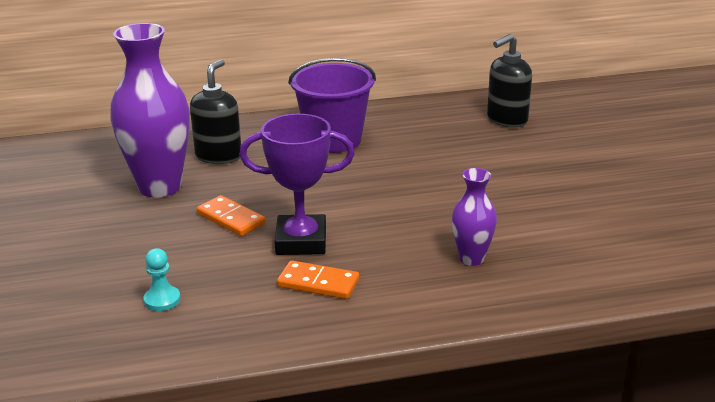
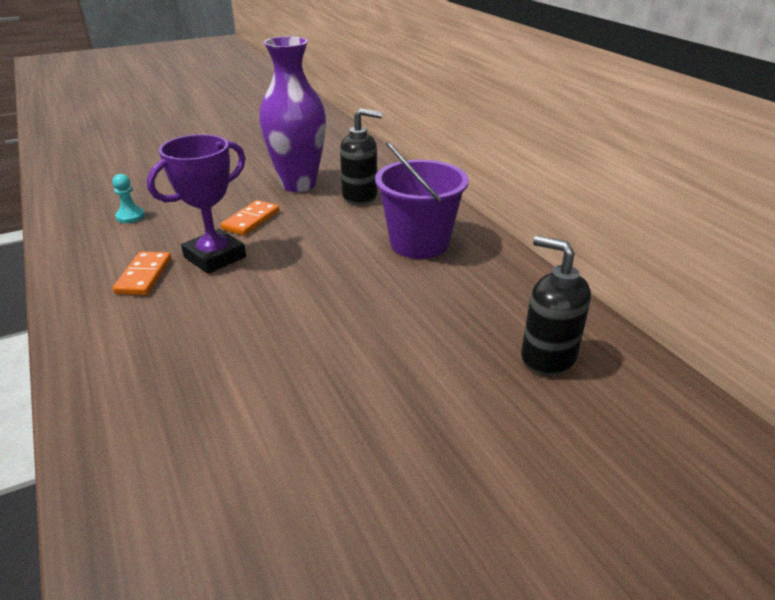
camera: 75 degrees right, 5 degrees up
(301, 241) = (215, 257): purple trophy -> purple trophy turned 60 degrees clockwise
(471, 258) = (180, 360): purple vase -> none

